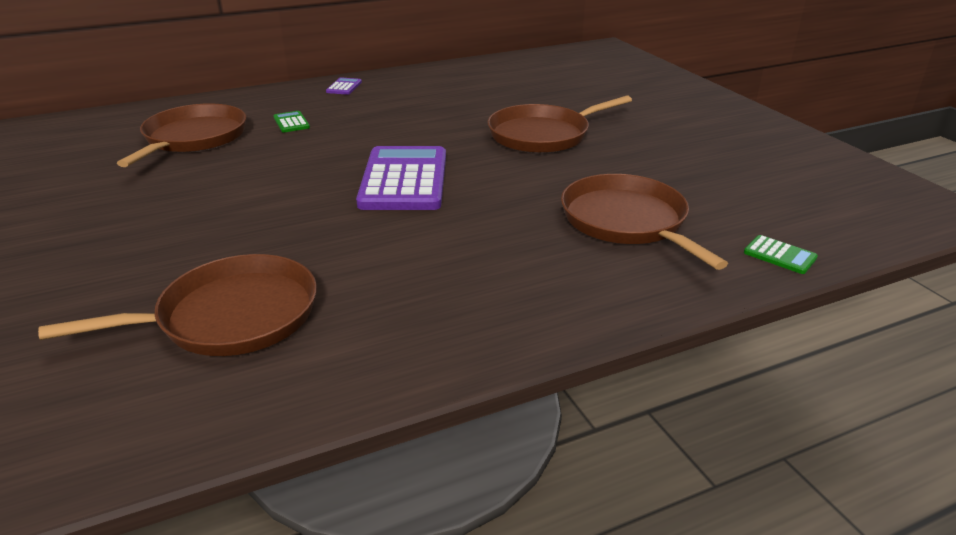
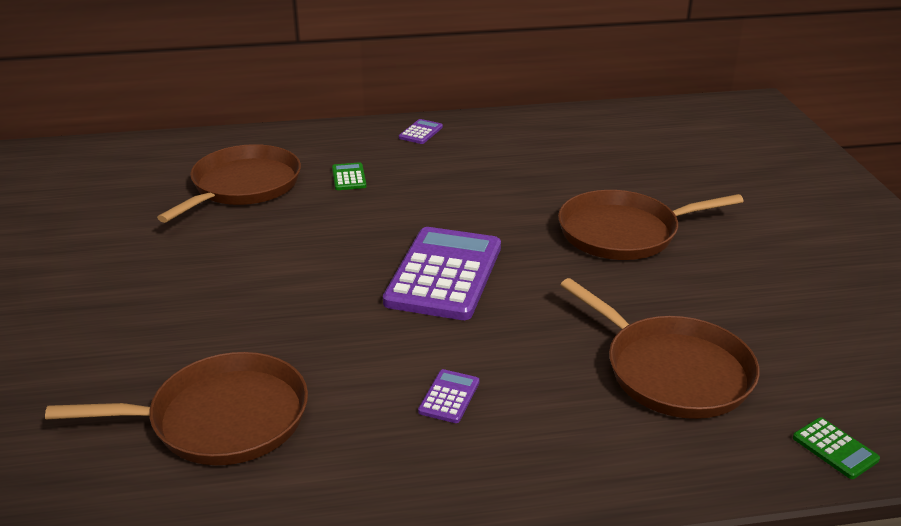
camera: 15 degrees right, 0 degrees up
(445, 267) = (449, 397): none -> purple calculator
(627, 221) = (672, 371): brown pan -> brown pan turned 150 degrees clockwise

